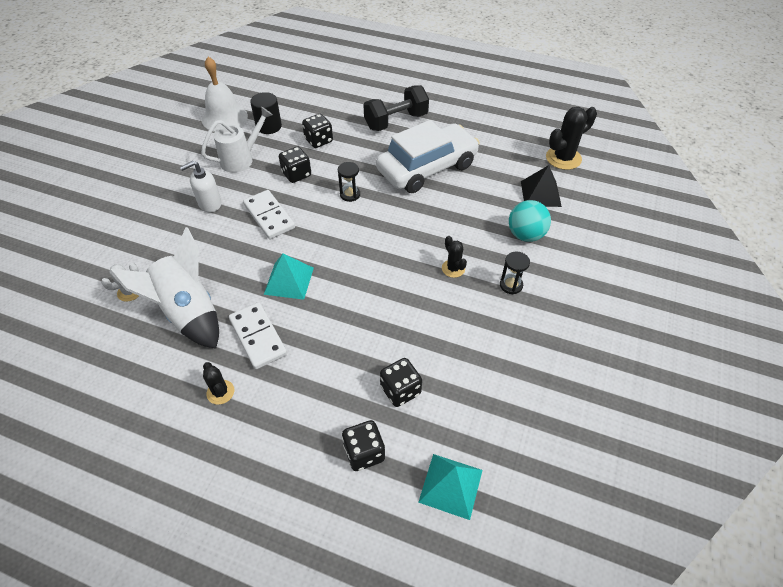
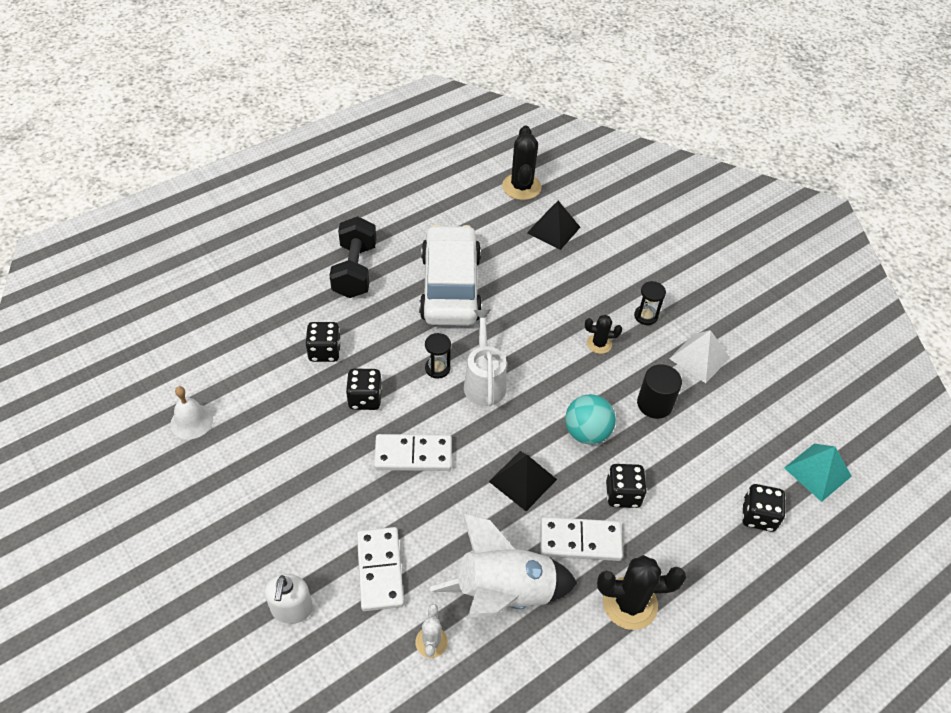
camera: 60 degrees left, 0 degrees up
(170, 243) = (380, 570): none -> white domino
(209, 204) = (344, 503): white soap dispenser -> white soap dispenser (292, 609)
(220, 392) = (629, 603): black cactus -> black cactus, size x1.77
(224, 118) = (191, 421): white bell -> white bell, size x0.62
(241, 159) = (290, 439): white watering can -> white watering can (484, 382)
(269, 126) = (253, 385): black cylinder -> black cylinder (654, 404)
(289, 280) = (522, 480): turquoise pyramid -> black pyramid
(400, 390) = (710, 457): black dice -> black dice (622, 494)
(501, 339) = (699, 358): none -> white pyramid
(525, 235) = (596, 271): turquoise ball -> turquoise ball (587, 432)

